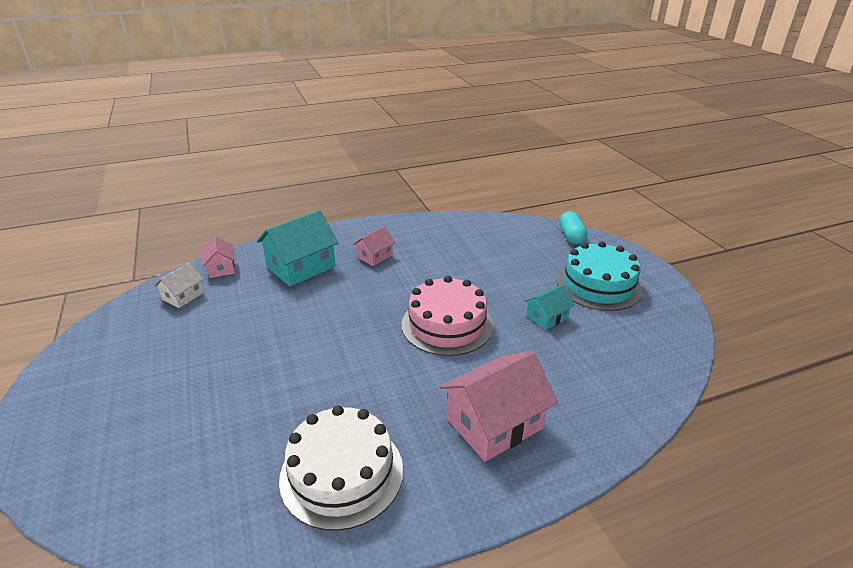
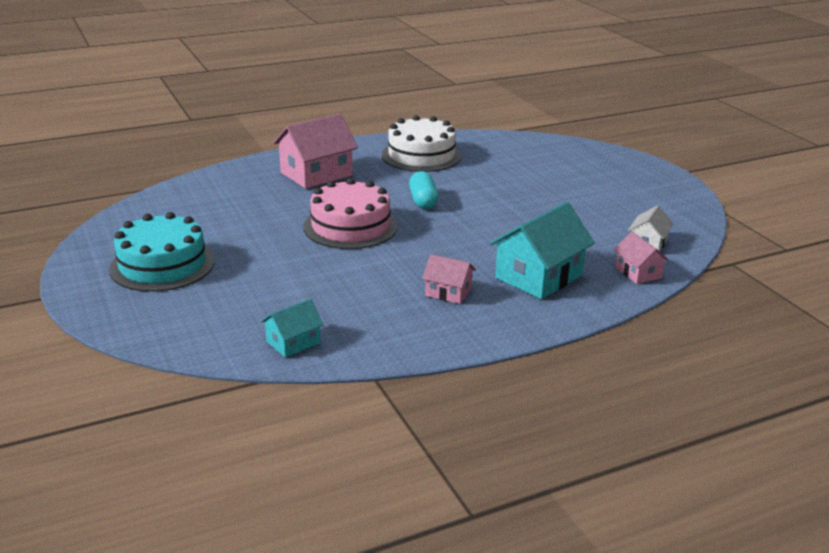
camera: 175 degrees right, 5 degrees down
(375, 256) = (448, 292): pink house -> pink house turned 75 degrees clockwise
(547, 317) = (243, 234): turquoise house -> turquoise house (293, 342)
(571, 236) = (150, 330): turquoise capsule -> turquoise capsule (423, 201)

